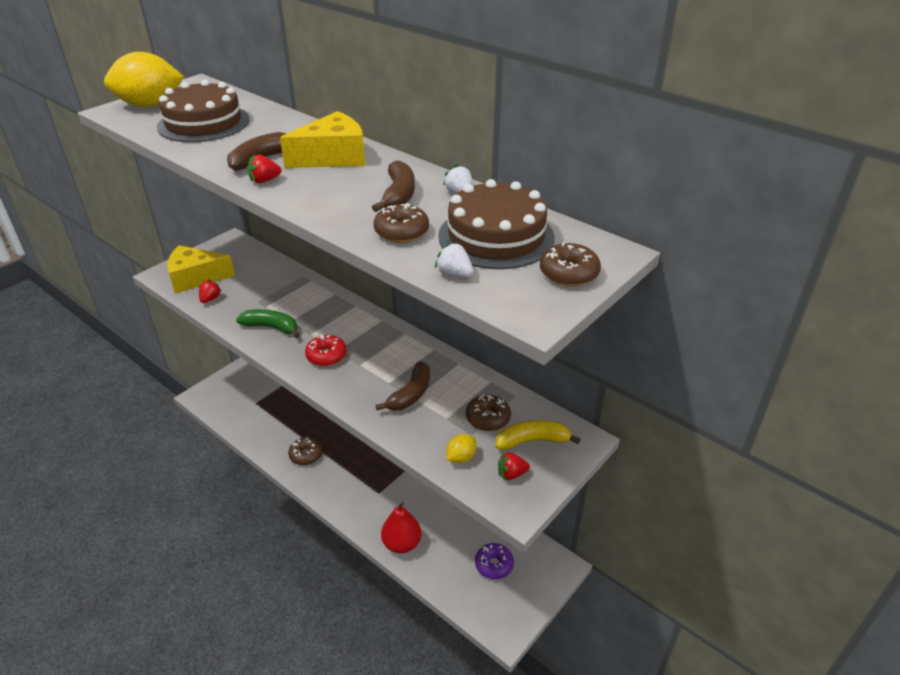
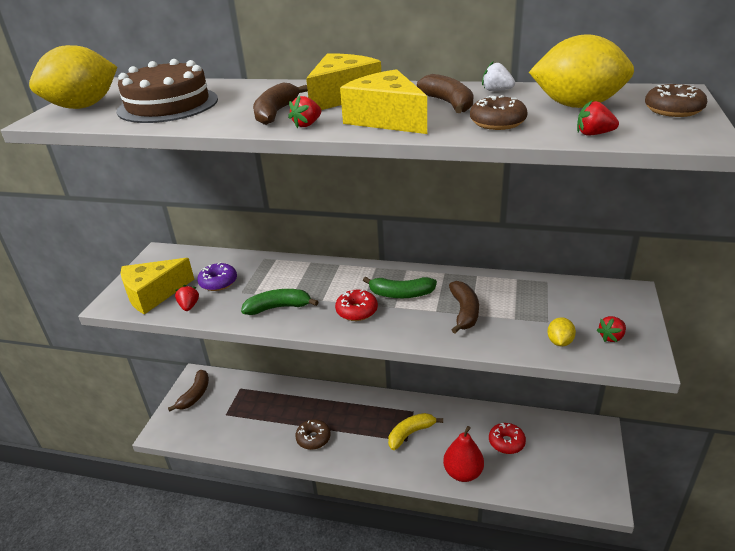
camera: 25 degrees left, 5 degrees down
(245, 376) = (195, 395): none -> brown banana
(327, 196) = (386, 119): none -> yellow cheese
(376, 355) = (401, 294): none -> green banana
(454, 274) = (593, 134): white strawberry -> red strawberry
(462, 536) = (506, 442): none -> red donut
(488, 418) = (546, 305): brown donut -> none
(494, 565) = (550, 453): purple donut -> purple donut (218, 282)
(496, 236) = (577, 105): brown cake -> yellow lemon
(532, 441) = (597, 307): yellow banana -> yellow banana (410, 434)

